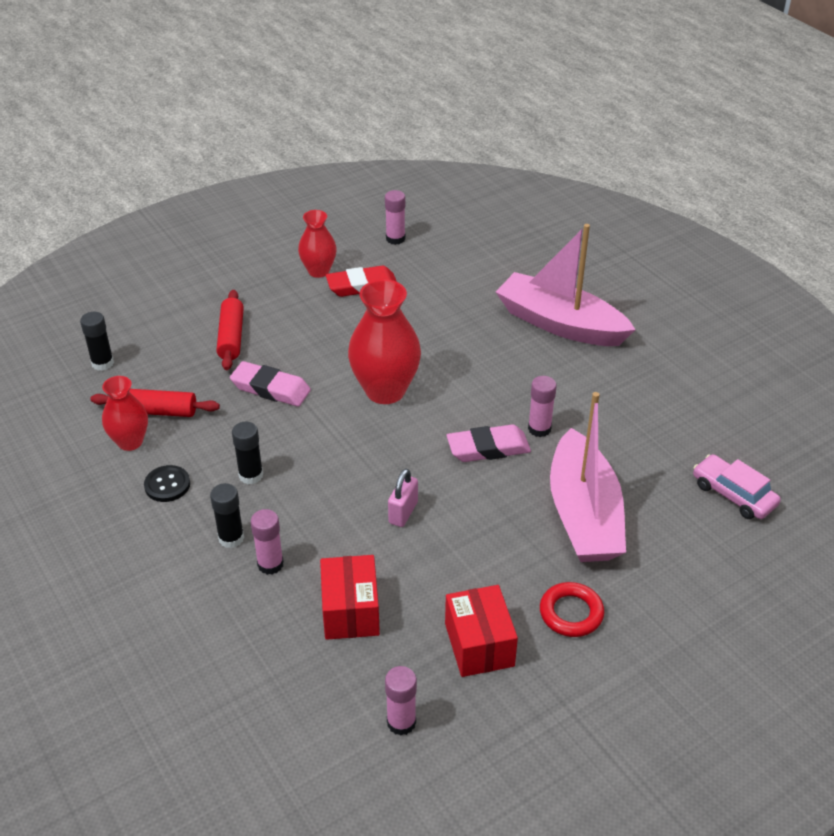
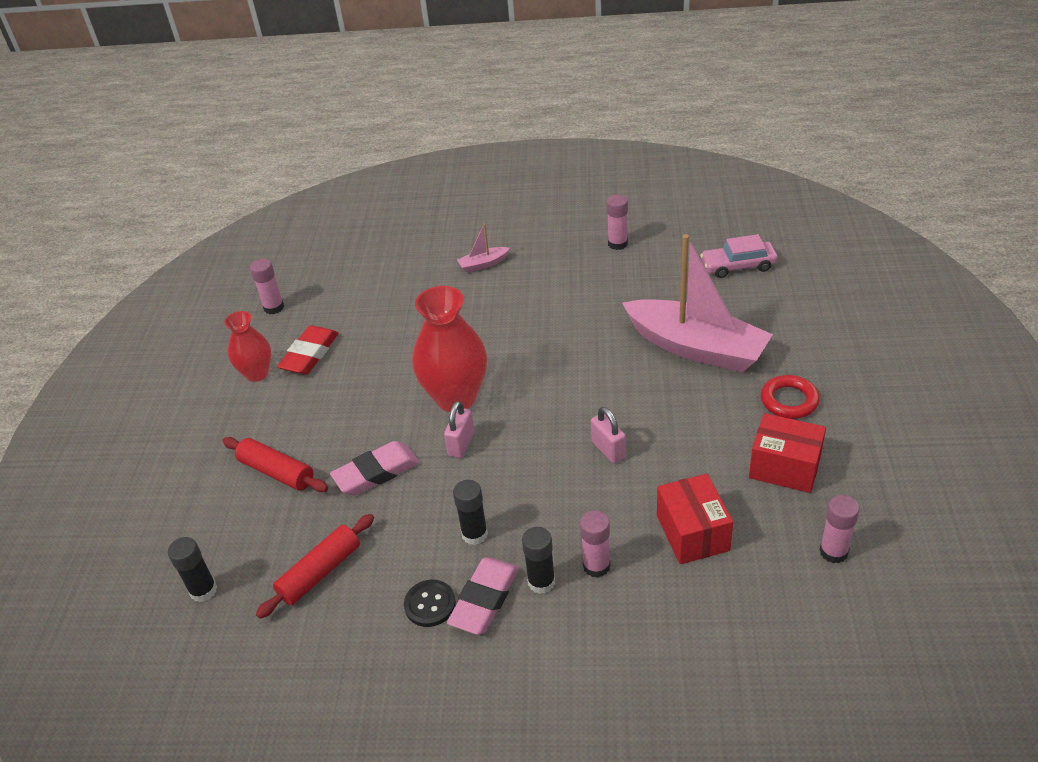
camera: 50 degrees left, 0 degrees up
(130, 442) = (342, 612): red vase -> none
(337, 420) = (461, 444): none -> pink padlock
(350, 611) = (692, 533): red box -> red box turned 45 degrees clockwise
(488, 448) = (581, 367): pink eraser -> pink eraser (485, 599)
(539, 429) = (586, 329): pink glue stick -> pink glue stick (617, 244)
(560, 324) = (483, 264): pink boat -> pink boat, size x0.40

